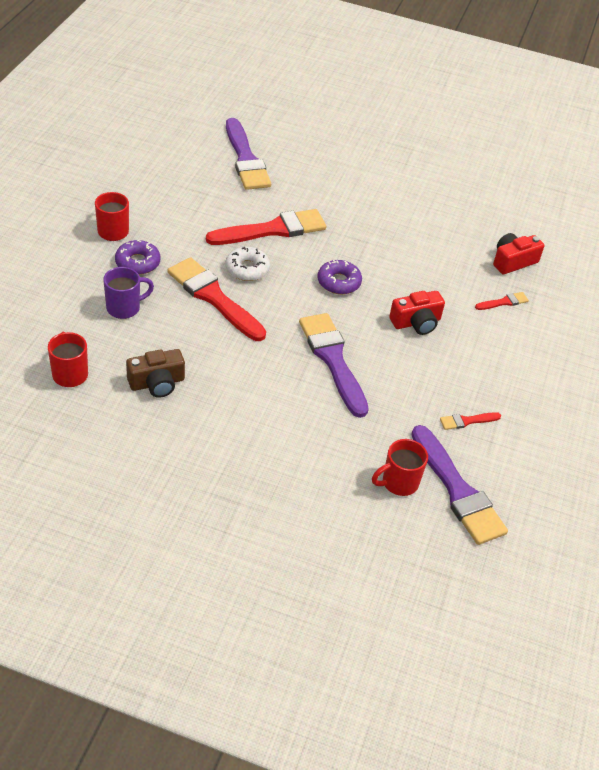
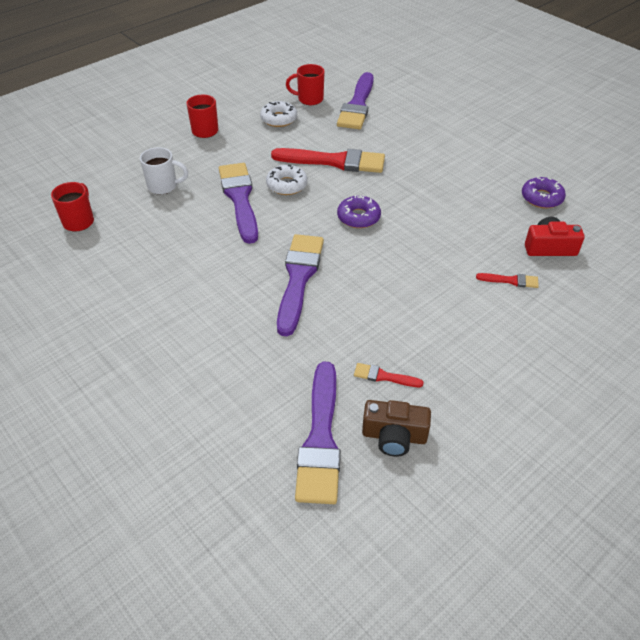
camera: 35 degrees right, 0 degrees up
(124, 308) = (163, 186): purple mug -> white mug
(137, 262) = (203, 157): purple donut -> purple donut (541, 198)
(157, 383) = (136, 249): brown camera -> brown camera (394, 436)
(179, 196) = (279, 119): none -> white donut
(213, 297) = (240, 199): red brush -> purple brush
(398, 482) = (268, 408): red mug -> red mug (309, 99)
(416, 322) = (405, 271): red camera -> none

